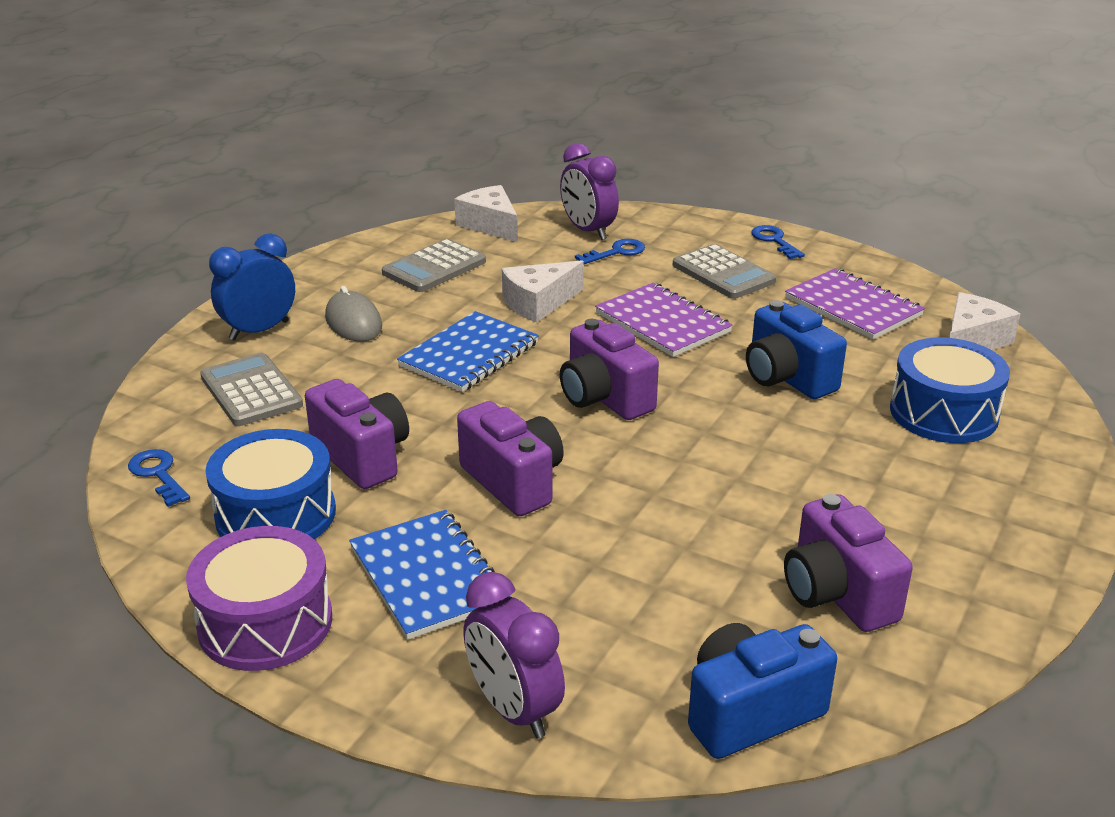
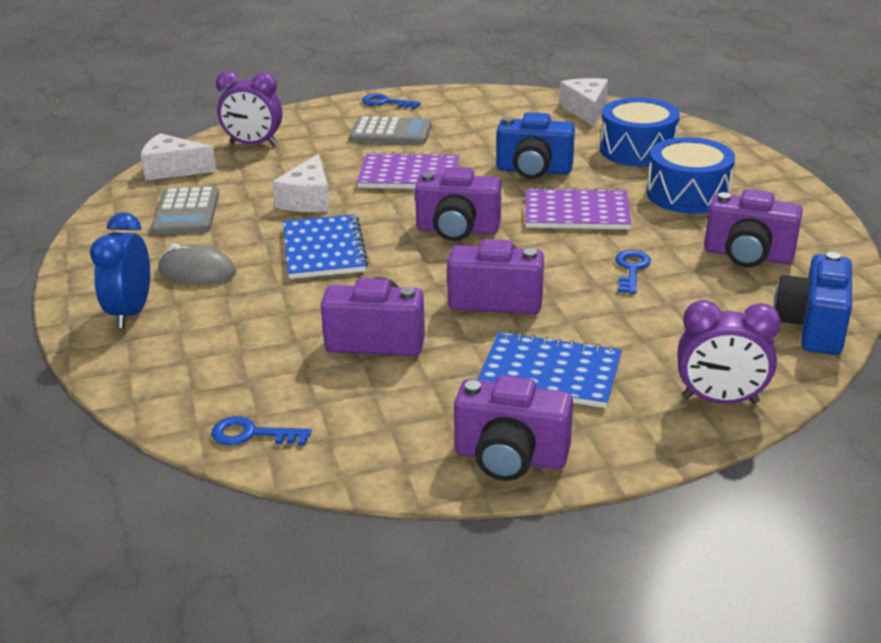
camera: 45 degrees left, 0 degrees up
(251, 391) = (210, 350): grey calculator -> none
(265, 623) = (510, 457): purple drum -> purple camera
(276, 514) = (389, 403): blue drum -> blue drum (688, 194)
(616, 252) = (299, 149): blue key -> blue key (631, 269)
(853, 307) = (497, 119): purple notebook -> purple notebook (576, 212)

